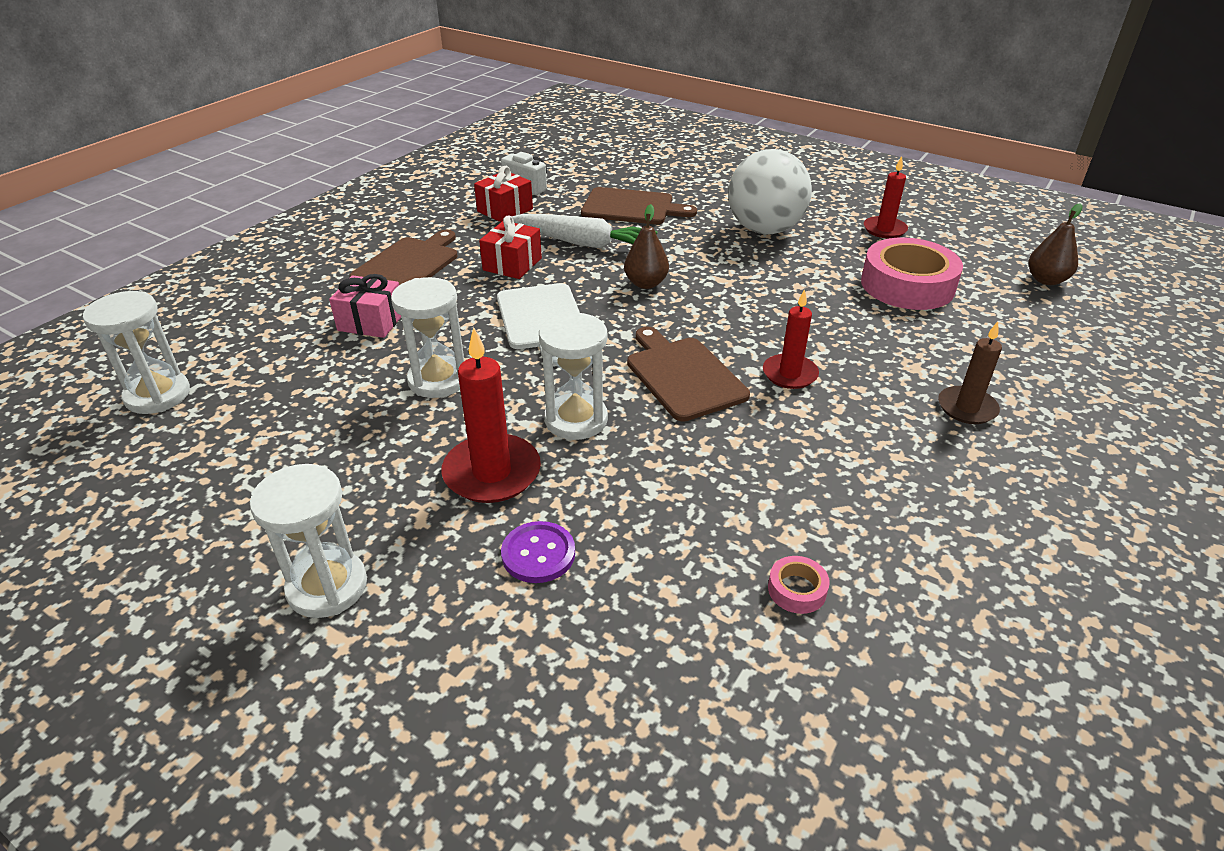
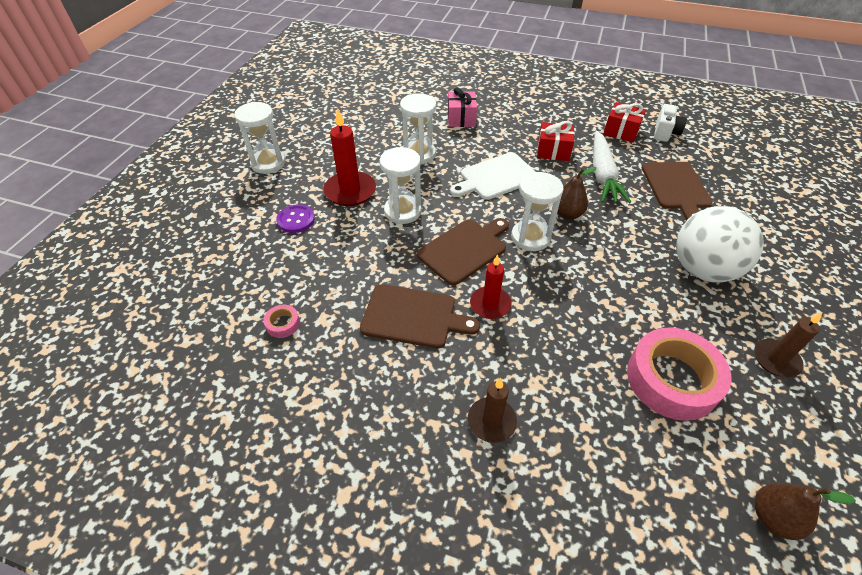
camera: 75 degrees right, 10 degrees up
(158, 395) = (376, 81): white hourglass -> white hourglass (530, 237)
(408, 264) = (526, 113): brown cutting board -> brown cutting board (413, 316)
(884, 229) = (776, 360): red candle -> brown candle

